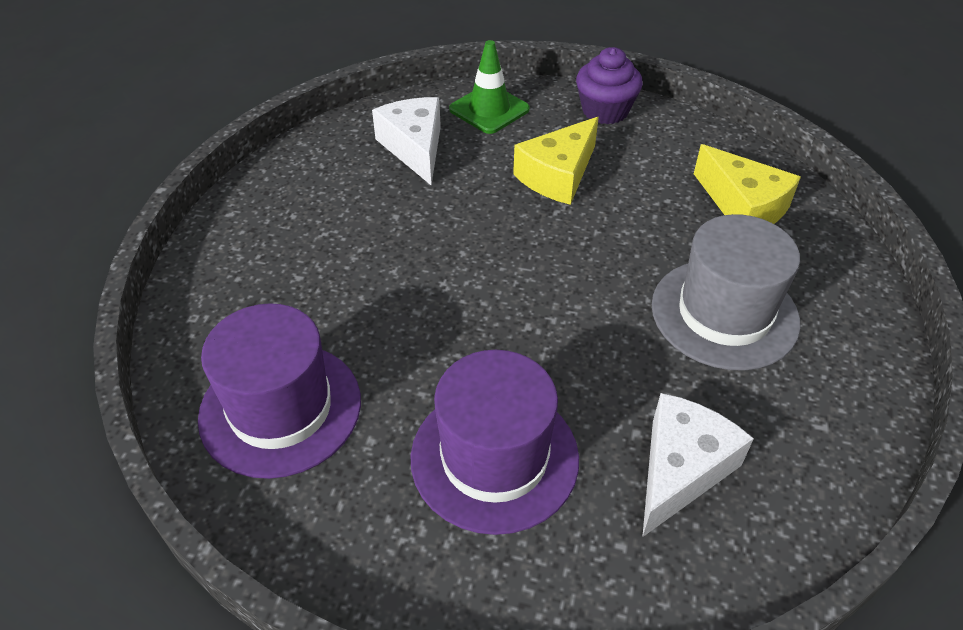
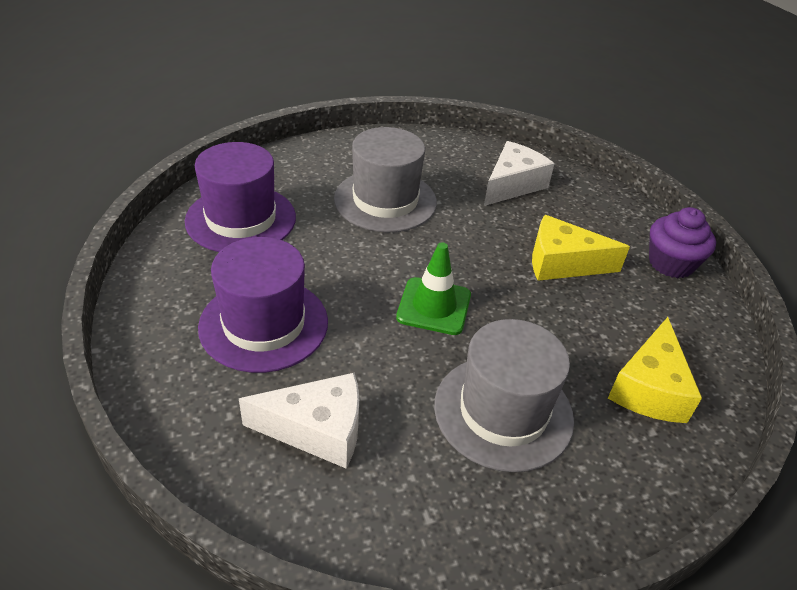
camera: 55 degrees right, 5 degrees down
(357, 257) = (385, 200): none -> grey hat
(489, 109) = (595, 203): green traffic cone -> green traffic cone (434, 306)

